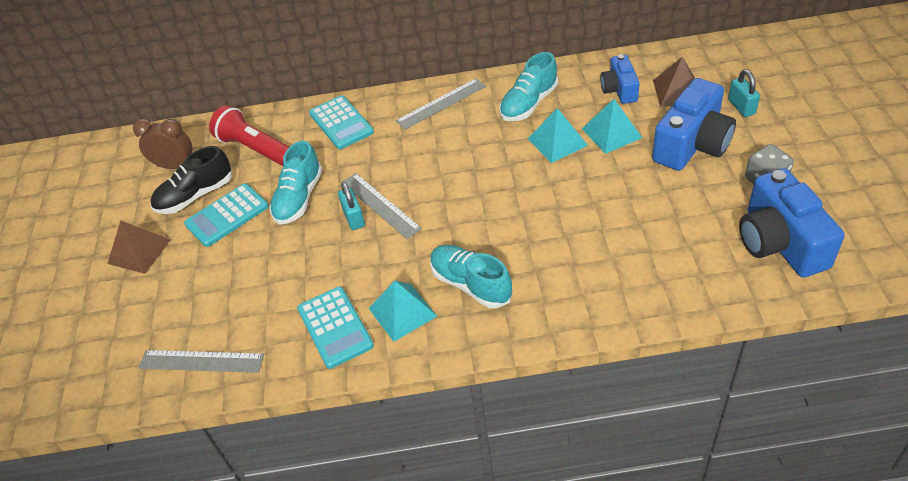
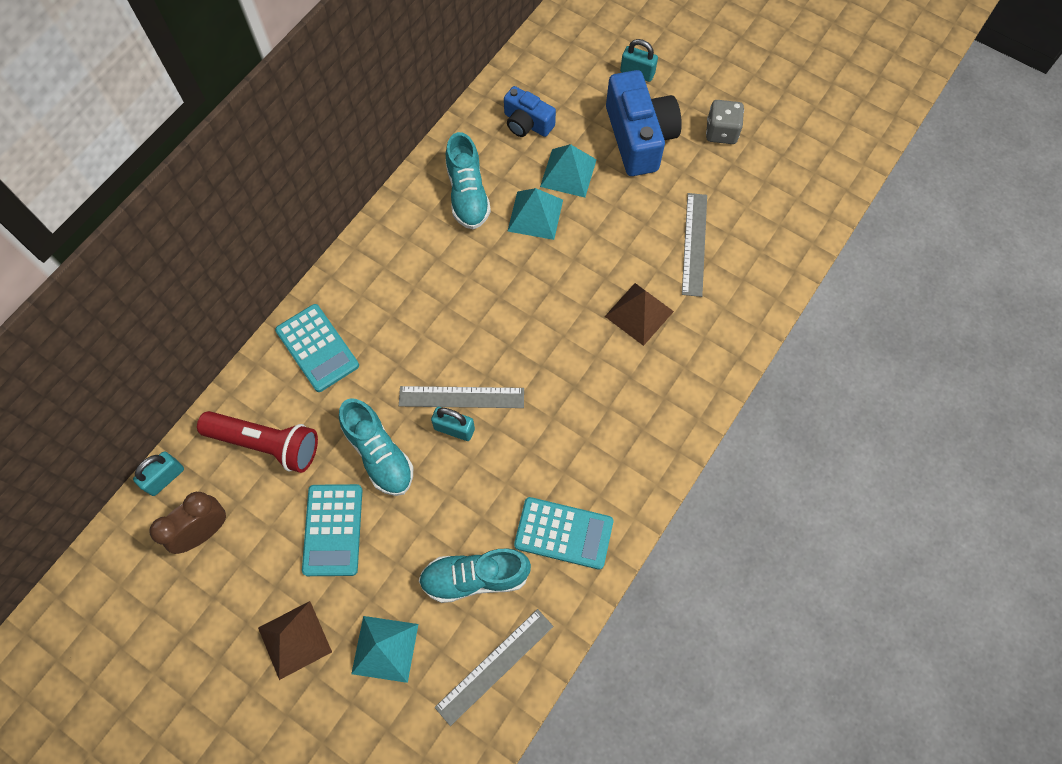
camera: 55 degrees left, 20 degrees up
(194, 128) = (165, 478): none -> turquoise padlock
(195, 196) = (272, 540): black shoe -> none
(255, 149) = (266, 444): red flashlight -> red flashlight turned 150 degrees counterclockwise
(341, 123) = (317, 348): turquoise calculator -> turquoise calculator turned 45 degrees clockwise
(402, 312) = (598, 471): turquoise pyramid -> turquoise pyramid (385, 648)
(441, 104) = (389, 253): grey ruler -> grey ruler (694, 244)
(471, 284) = (620, 401): turquoise shoe -> turquoise shoe (475, 577)
(677, 91) = (574, 91): brown pyramid -> brown pyramid (639, 313)
(780, 242) = (782, 181): blue camera -> none

